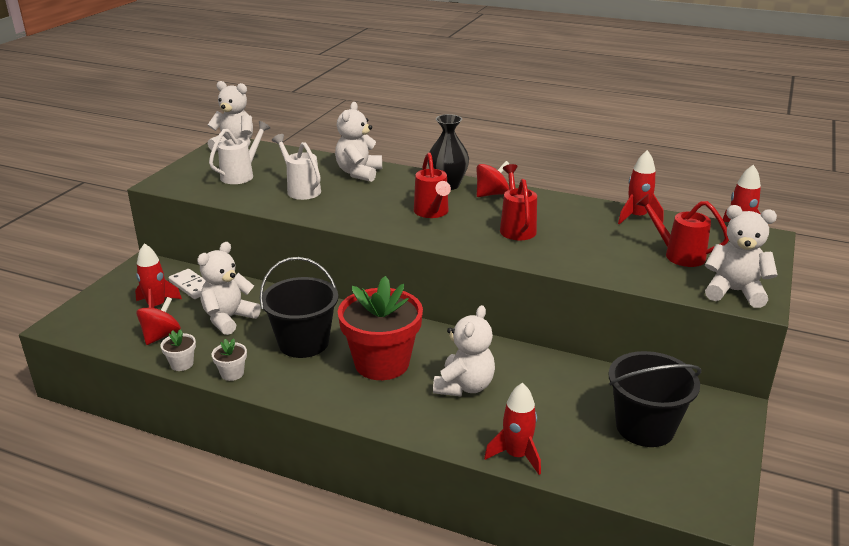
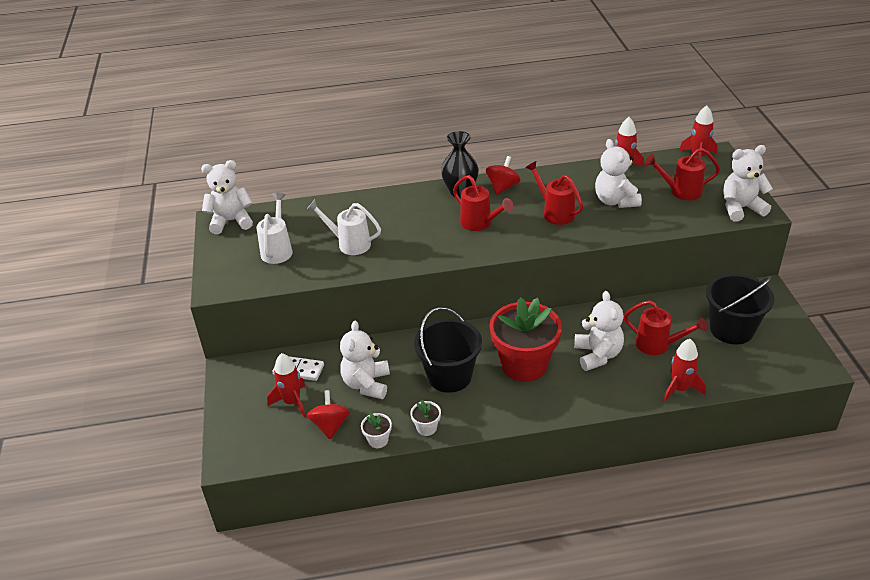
camera: 30 degrees left, 10 degrees up
(359, 173) = (376, 207): white teddy bear -> white teddy bear (615, 201)
(540, 405) = (657, 345): none -> red watering can

